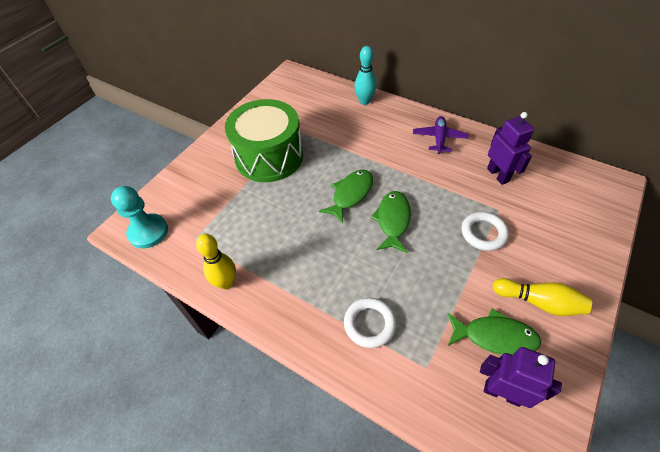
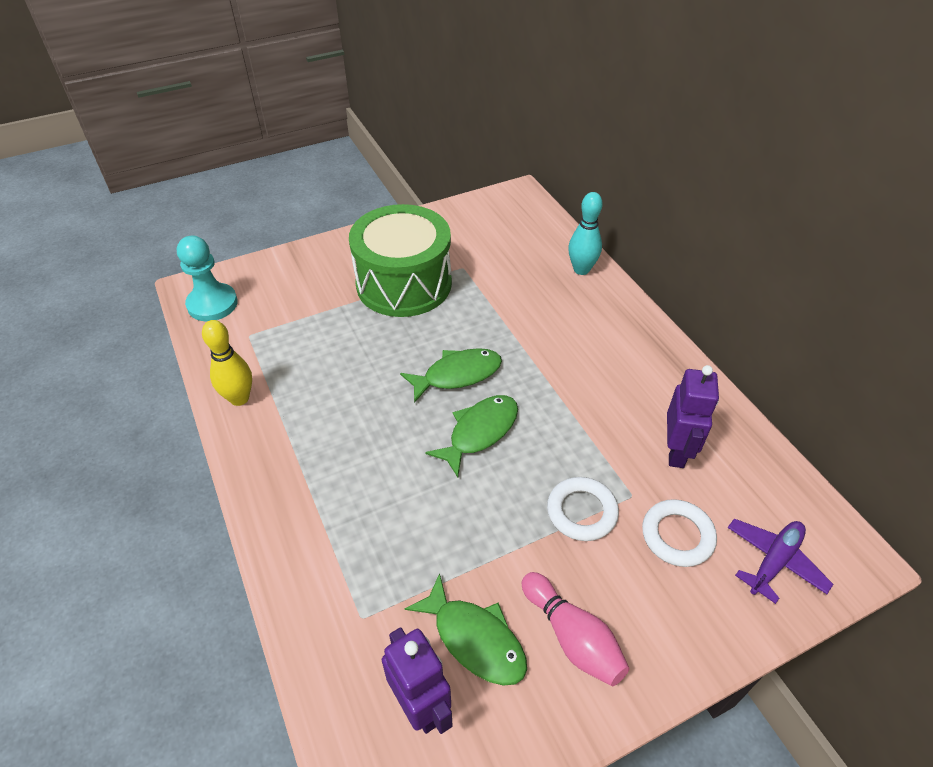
camera: 30 degrees right, 5 degrees down
(369, 324) = (344, 531): white ring -> white ring (677, 536)
(439, 138) = (638, 363): purple plane -> purple plane (774, 561)
(539, 302) = (572, 637): yellow bowling pin -> pink bowling pin

